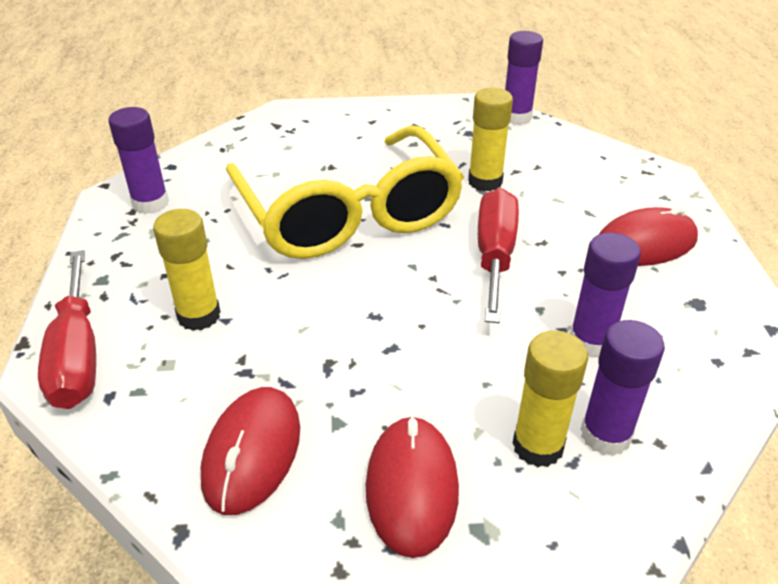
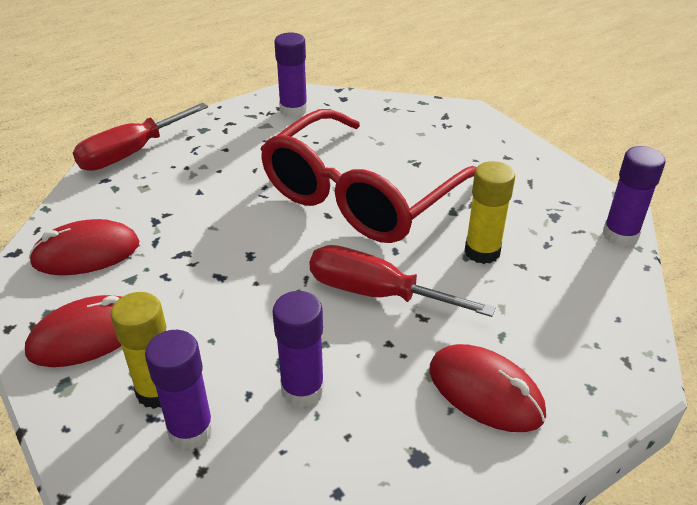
camera: 60 degrees right, 0 degrees up
(199, 316) = (195, 179): yellow glue stick -> none
(349, 214) = (360, 196): yellow glasses -> red glasses
(494, 255) = (376, 293): red screwdriver -> red screwdriver turned 135 degrees counterclockwise

